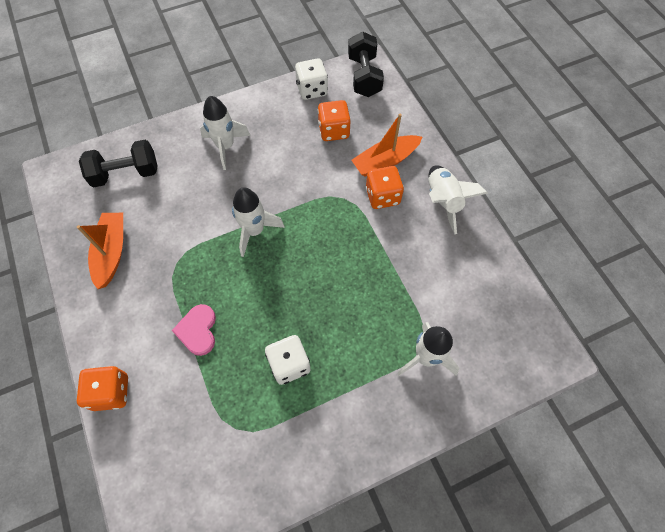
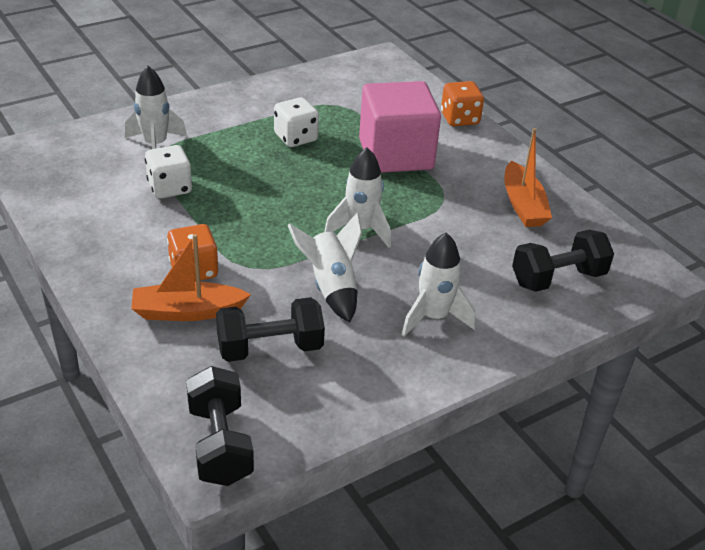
camera: 170 degrees right, 25 degrees down
(198, 330) = (396, 154): pink heart -> pink cube
(312, 90) = (315, 412): white dice -> white dice (170, 188)
(334, 131) = (270, 348): orange dice -> black dumbbell
(385, 161) = (187, 311): orange boat -> orange boat turned 150 degrees counterclockwise
(443, 201) = (108, 269): white rocket -> white rocket (331, 288)

